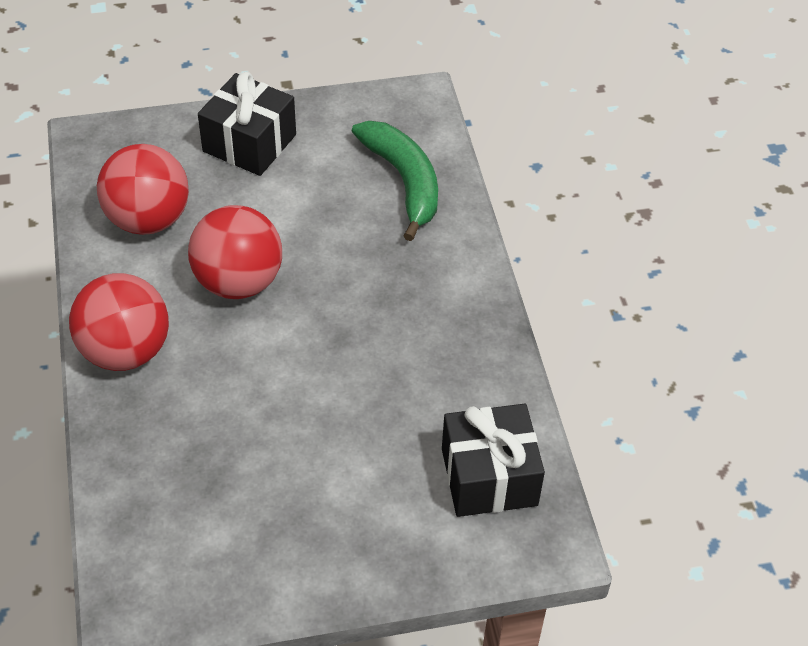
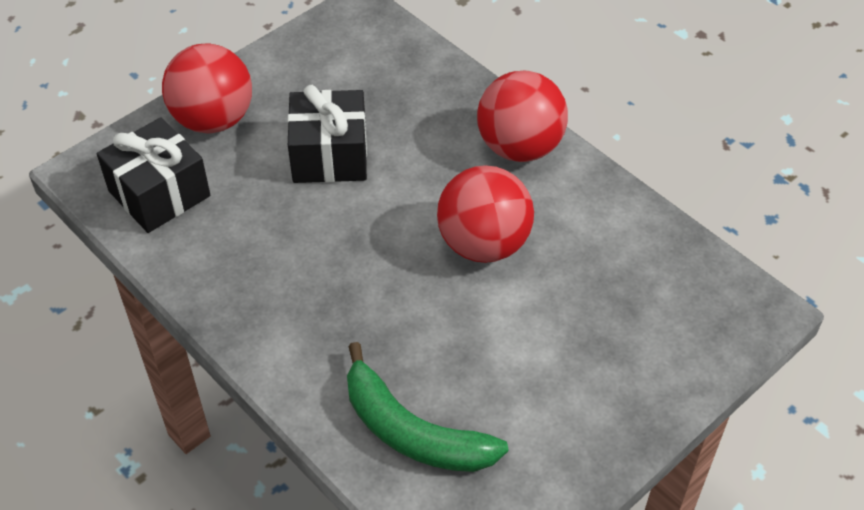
camera: 150 degrees right, 0 degrees up
(148, 219) = (617, 259): red ball -> red ball (213, 120)
(249, 143) = (606, 390): black gift -> black gift (329, 155)

